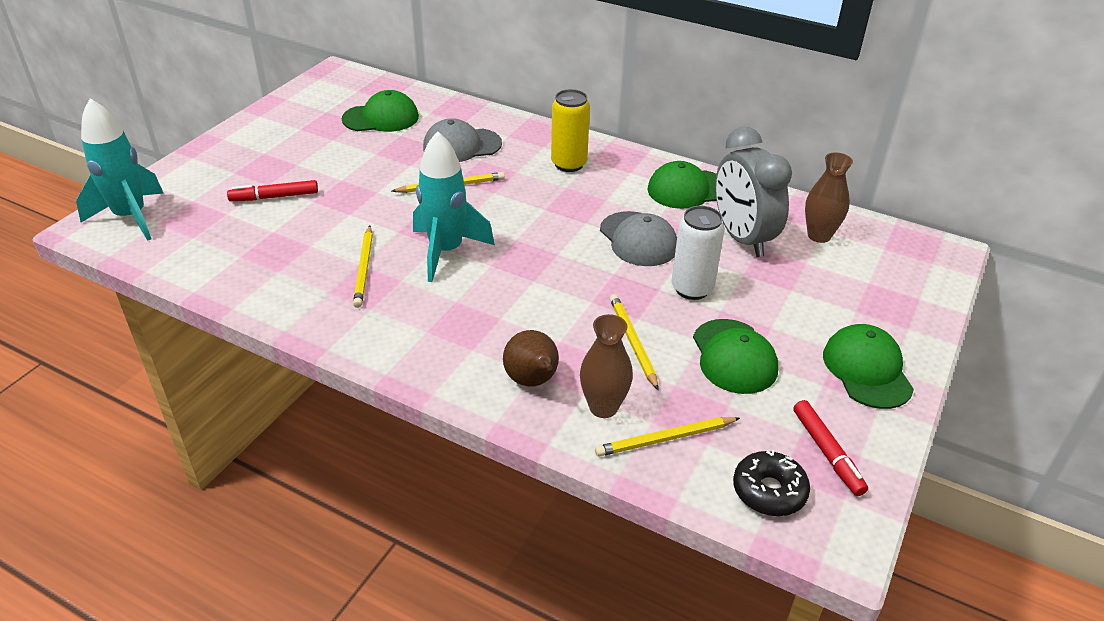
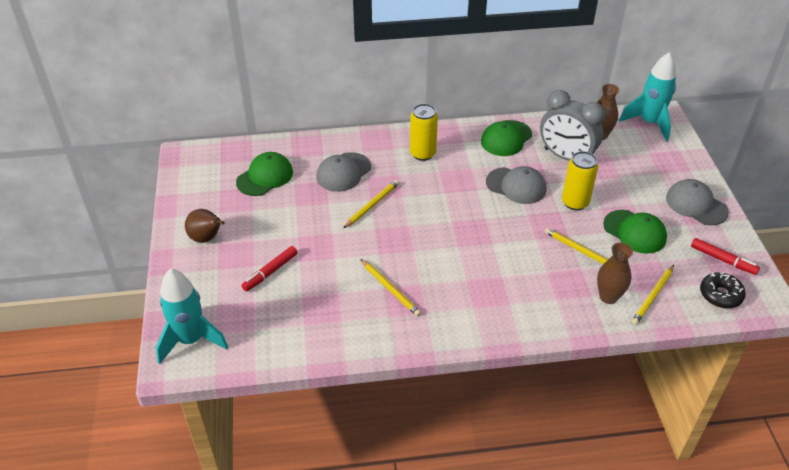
camera: 35 degrees left, 5 degrees up
(446, 251) = (423, 251): turquoise rocket -> turquoise rocket (649, 123)
(532, 381) = (560, 303): brown pear -> brown pear (207, 238)
(692, 289) = (575, 202): white can -> yellow can
(867, 370) = (696, 205): green cap -> grey cap

